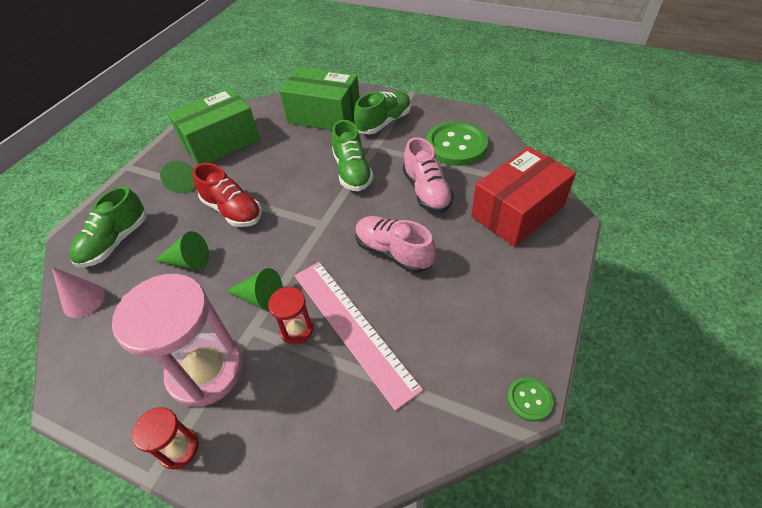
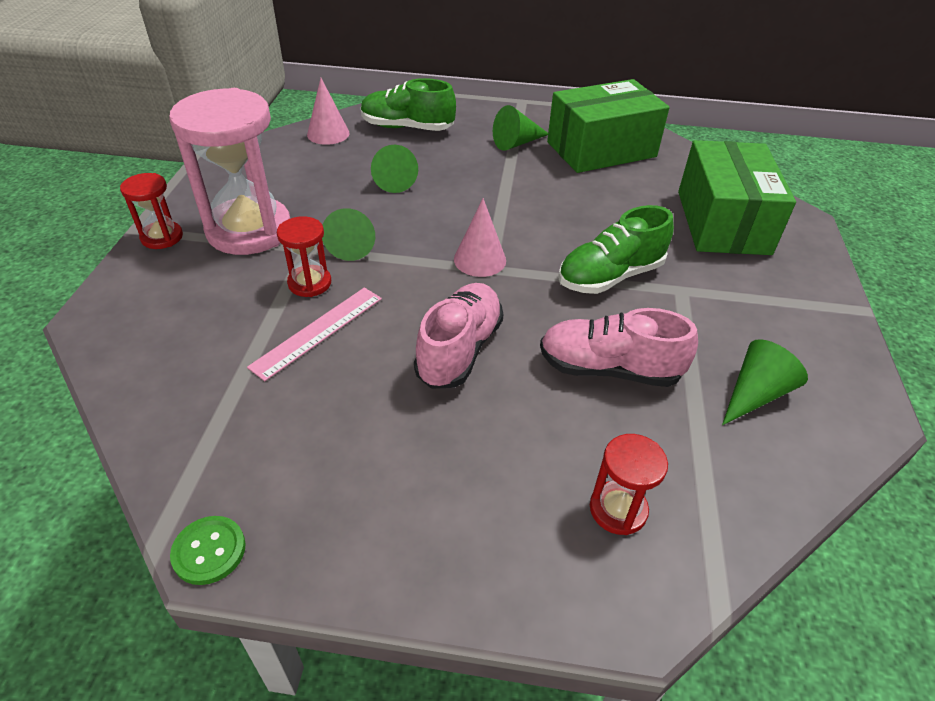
camera: 70 degrees right, 5 degrees down
(221, 142) = (601, 149): green box -> green box turned 60 degrees counterclockwise
(233, 211) = (483, 189): red shoe -> none
(311, 227) = (480, 260): none -> pink cone
(352, 328) = (318, 331): pink ruler -> pink ruler, size x0.61
(384, 122) = (752, 290): green shoe -> none
(426, 191) = (609, 369): pink shoe -> pink shoe turned 45 degrees clockwise
(456, 145) = (755, 394): green button -> green cone
(517, 211) = (618, 509): red box -> red hourglass

